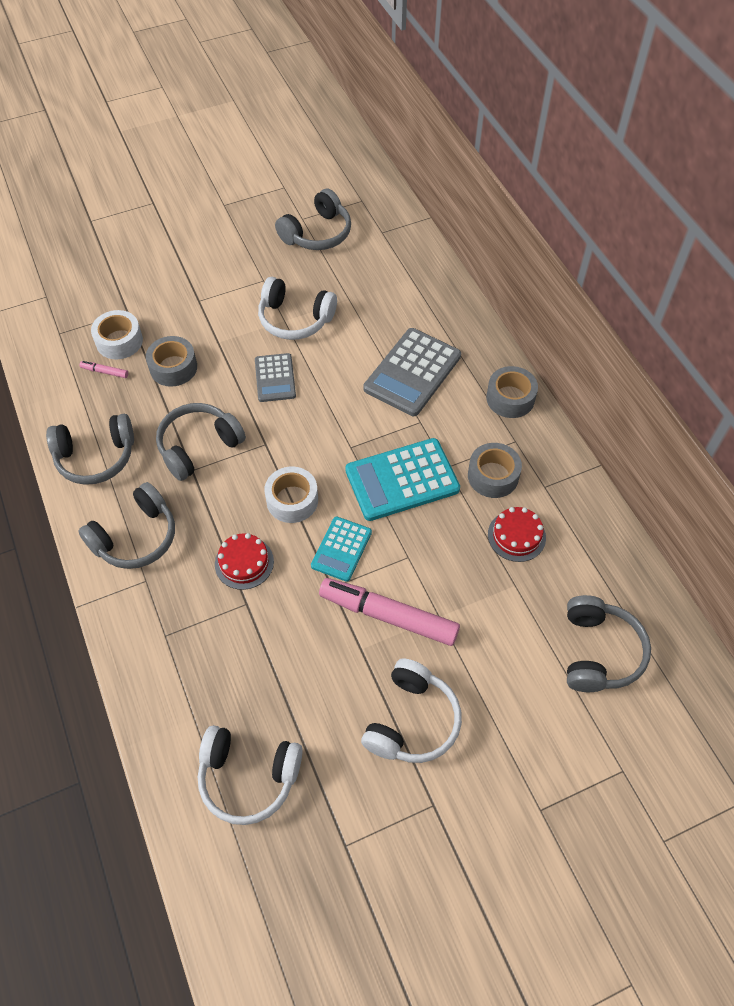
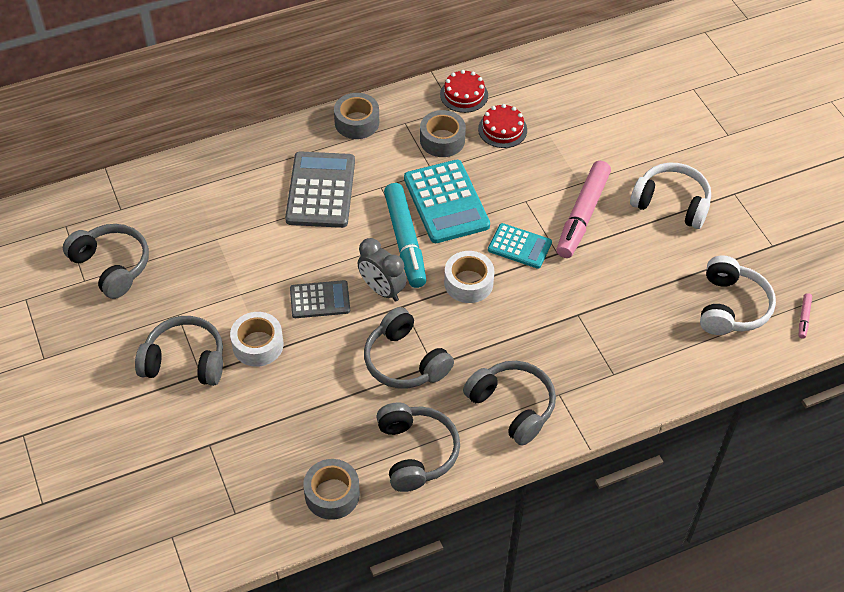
camera: 90 degrees left, 5 degrees down
(105, 372) = (299, 457): pink marker -> pink marker (803, 318)
(119, 341) = (254, 448): white tape -> white tape (258, 345)
(173, 367) = (298, 391): grey tape -> grey tape (332, 494)
(244, 562) = (536, 317): red cake -> red cake (464, 95)
(285, 426) = (382, 290): none -> grey clock
(295, 319) = (240, 284): white headphones -> none
(348, 444) = (405, 241): none -> turquoise marker
(412, 372) = (321, 190): grey calculator -> grey calculator turned 120 degrees counterclockwise
(599, 652) = (603, 91): grey headphones -> grey headphones (185, 361)

